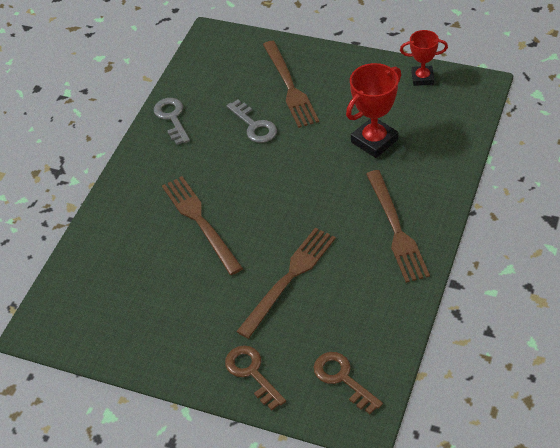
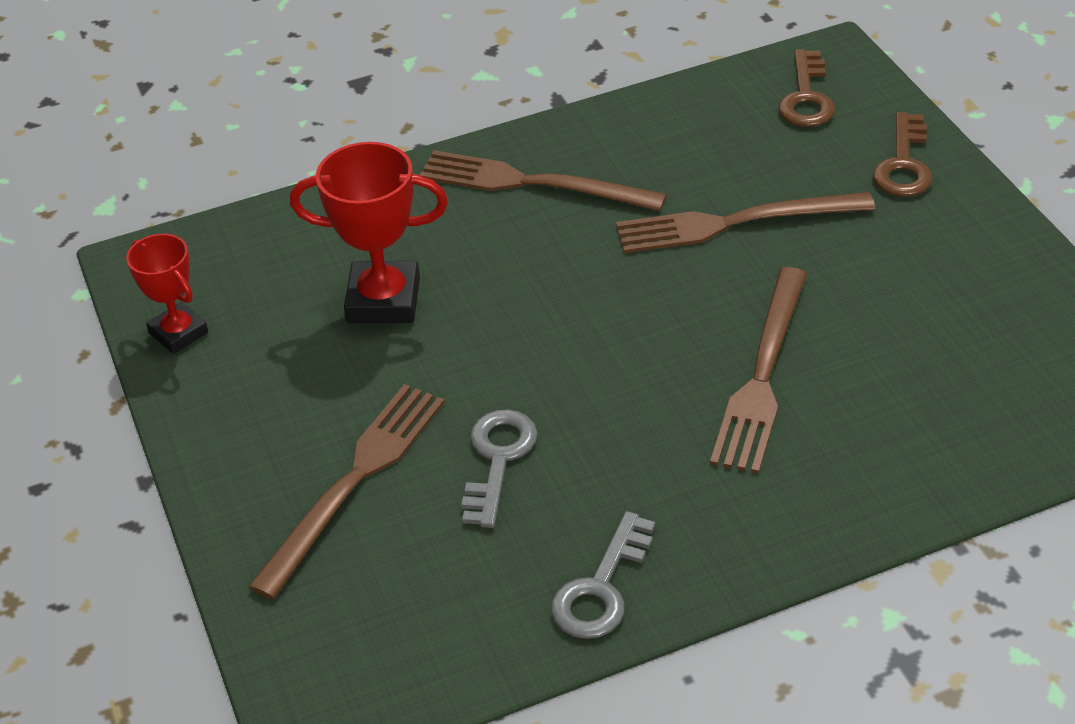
camera: 135 degrees left, 5 degrees down
(396, 229) = (532, 183): brown fork -> brown fork turned 105 degrees counterclockwise

